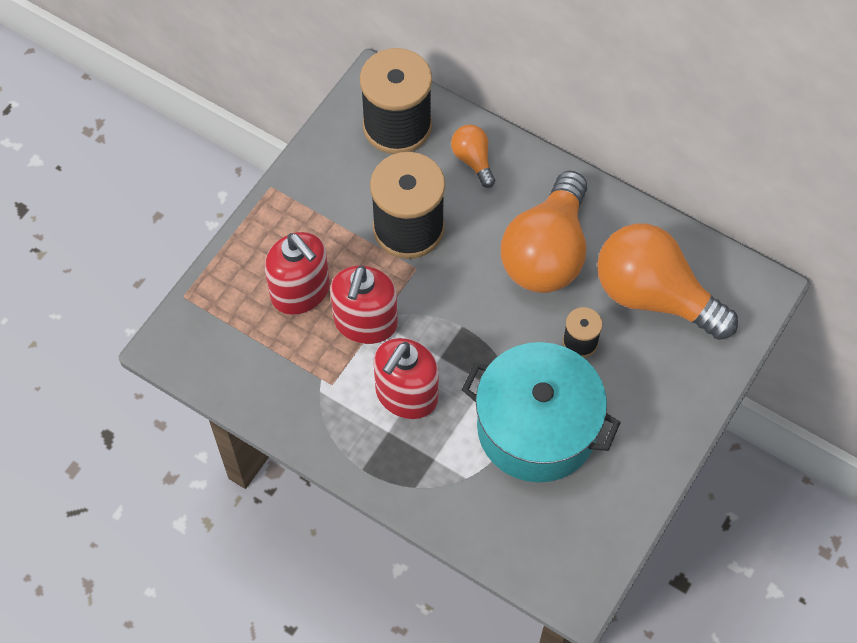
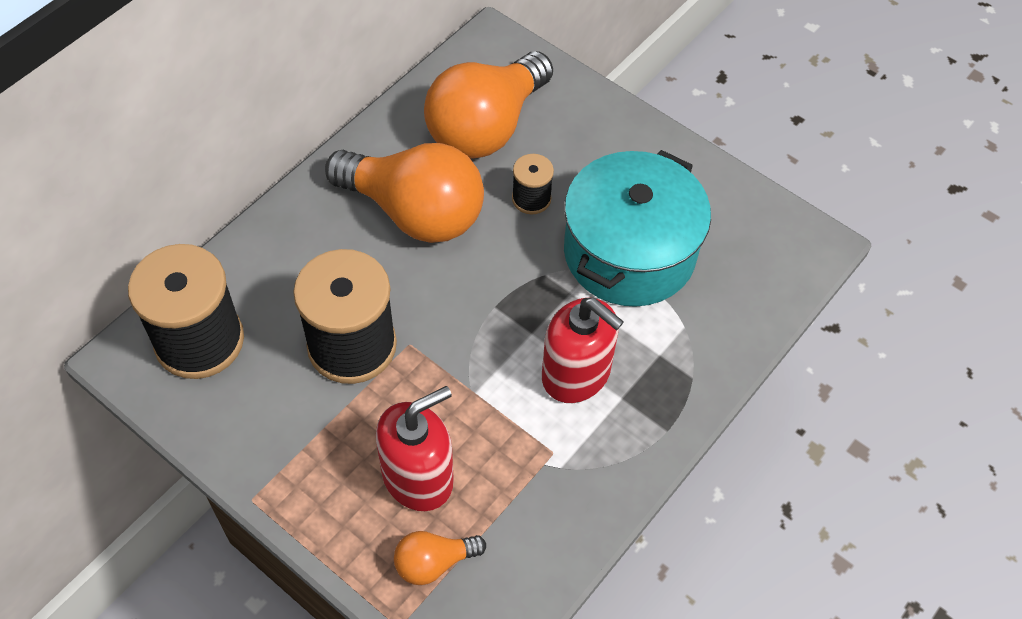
camera: 85 degrees left, 5 degrees down
(365, 322) = (474, 407): red soap dispenser -> none
(473, 160) = (272, 266): orange light bulb -> orange light bulb (434, 562)

